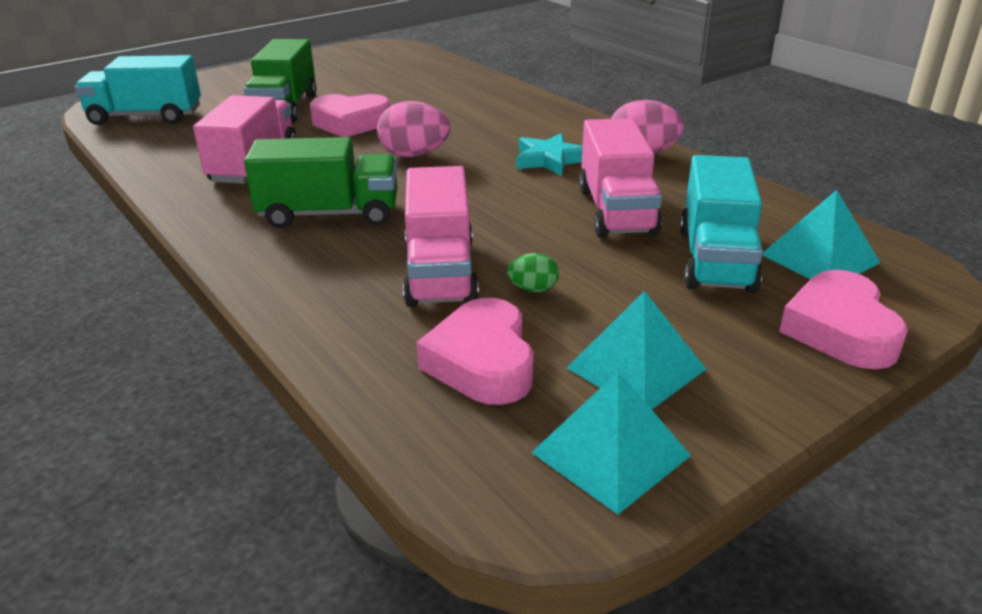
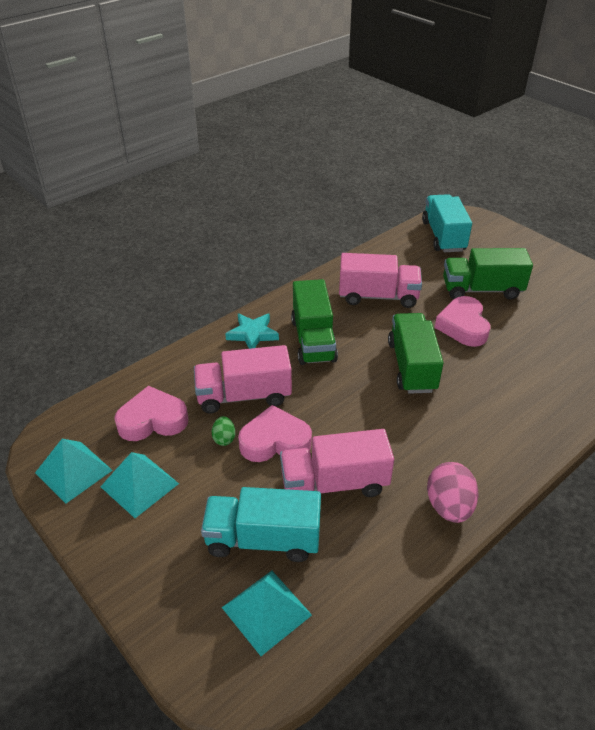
camera: 85 degrees right, 10 degrees up
(414, 155) = (412, 366): pink egg -> green truck
(549, 160) = (421, 443): turquoise star -> turquoise star (252, 334)
(840, 330) = (168, 600): pink heart -> pink heart (275, 441)

